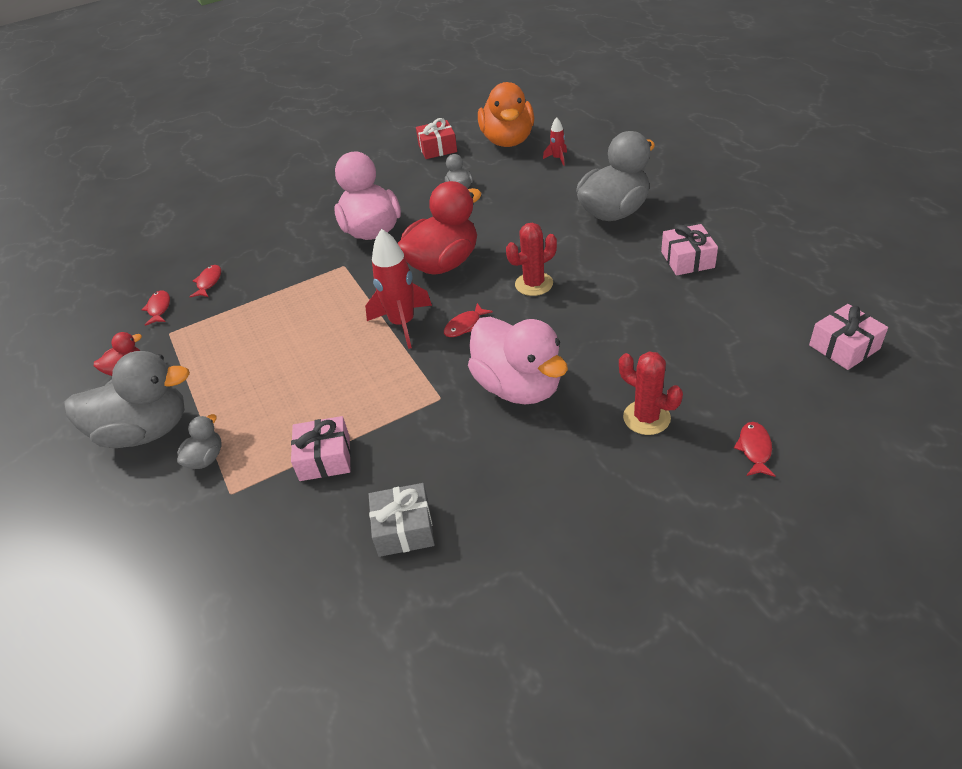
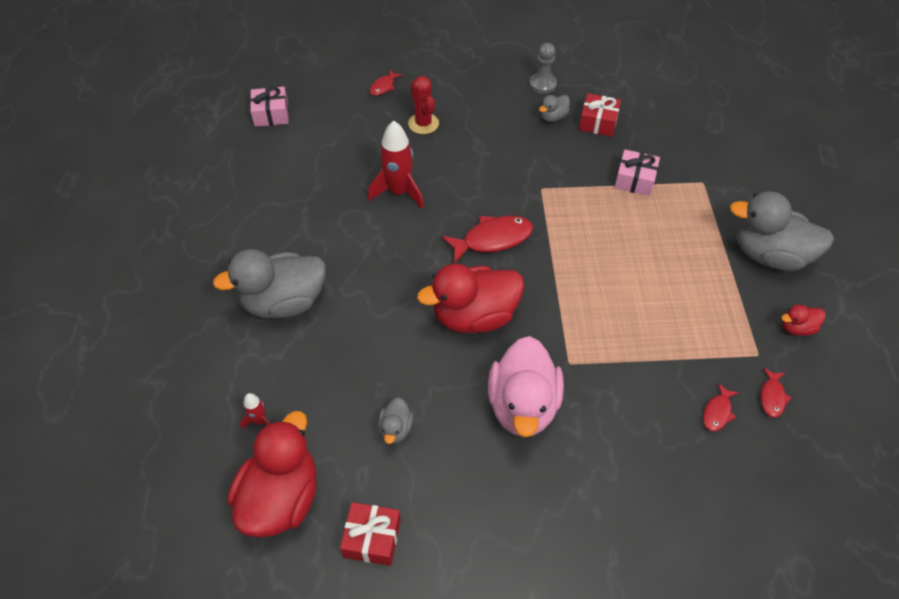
camera: 160 degrees left, 10 degrees up
(206, 458) = (720, 213): grey duck -> grey duck (553, 117)
(402, 324) = (541, 264): red rocket -> red rocket (399, 192)
(404, 529) = (598, 122): grey gift -> red gift
(465, 325) = (492, 239): red fish -> red fish, size x1.88
(508, 141) = (281, 498): orange duck -> red duck
(518, 386) = (484, 174): pink duck -> none
(523, 566) = (543, 84): none -> grey pawn
(534, 284) = (414, 254): red cactus -> none
(687, 260) = (283, 220): pink gift -> none

